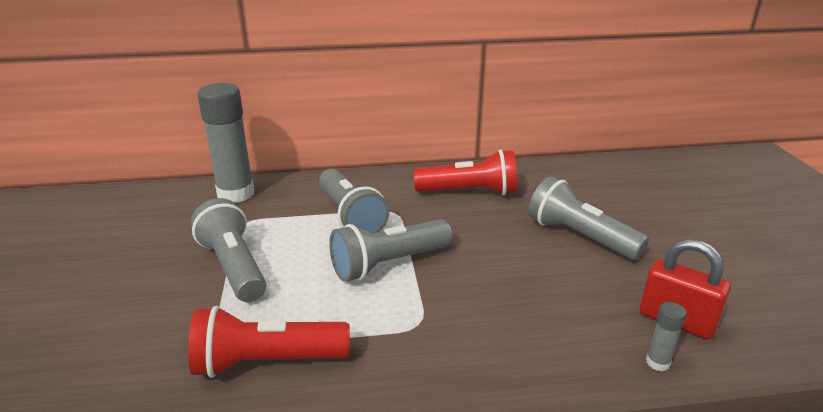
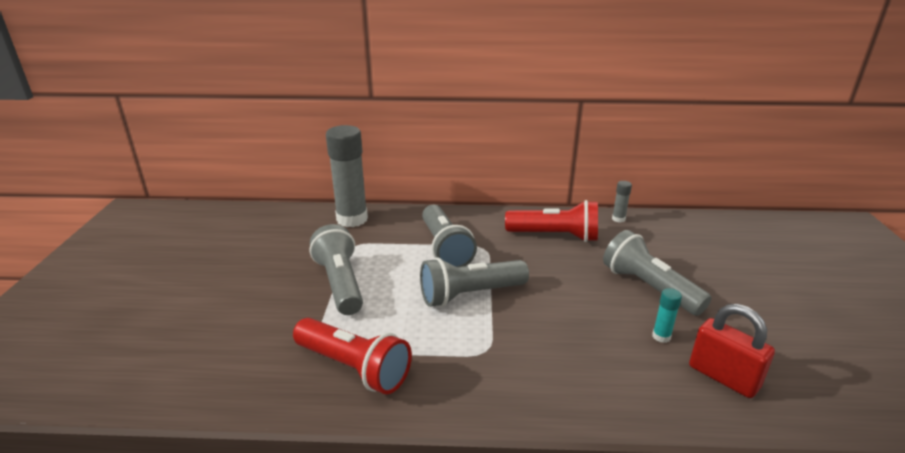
camera: 10 degrees right, 0 degrees up
(267, 362) = (354, 367): red flashlight -> red flashlight turned 150 degrees counterclockwise
(604, 286) = (661, 336): none -> turquoise glue stick
(657, 363) = (695, 413): grey glue stick -> grey glue stick (618, 219)

